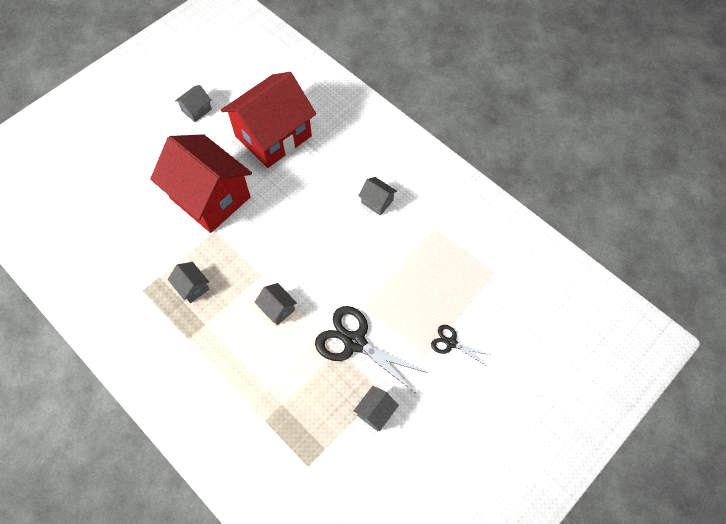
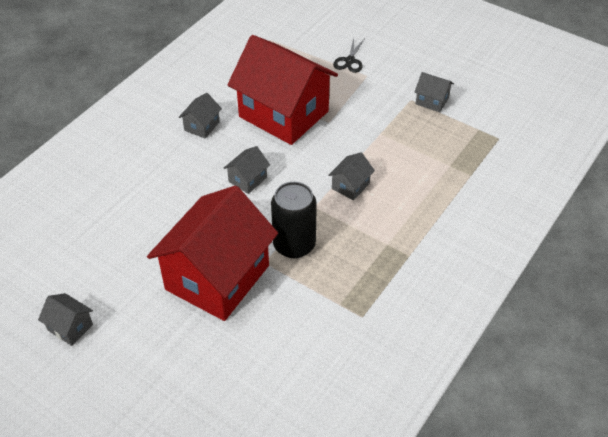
camera: 100 degrees left, 15 degrees down
(192, 287) = (345, 266): grey house -> grey house (247, 179)
(225, 254) = (294, 245): none -> black can
(273, 136) = (114, 232): red house -> red house (283, 114)
(354, 342) = (369, 123): black scissors -> none

